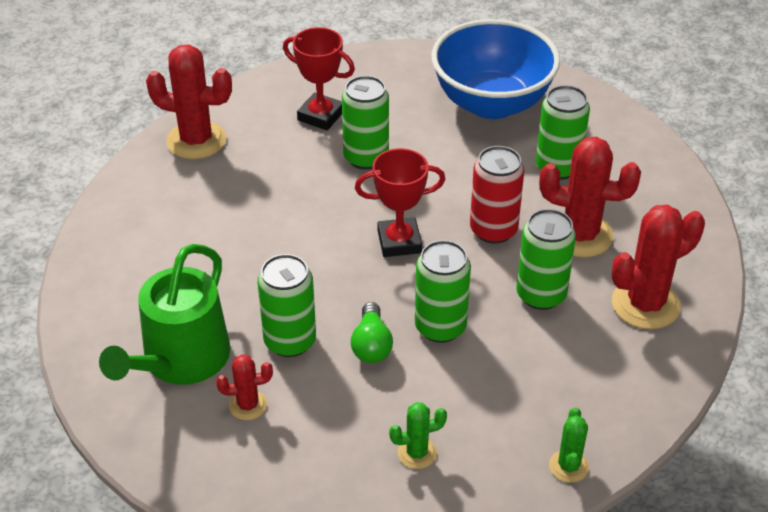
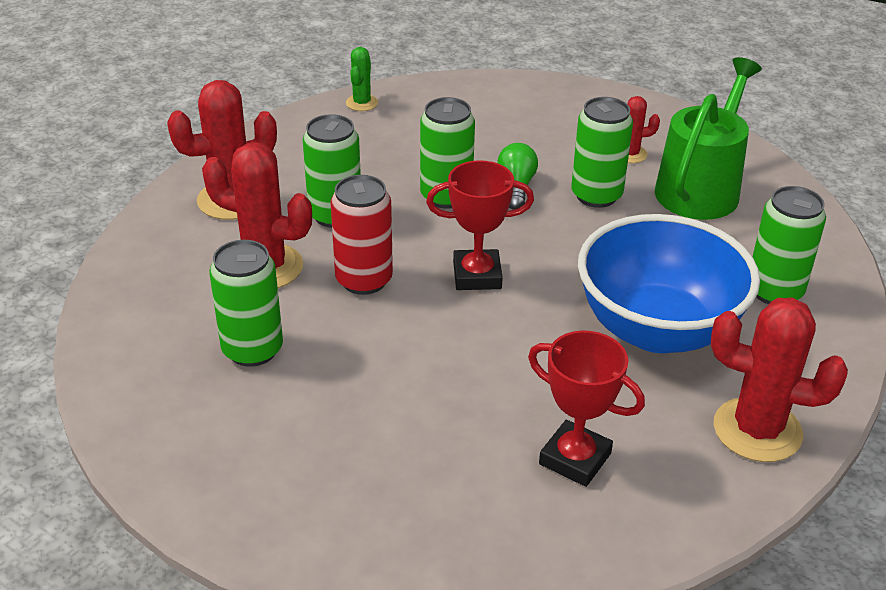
camera: 175 degrees left, 5 degrees down
(366, 157) = (509, 384): green can -> green can (774, 291)
(417, 453) = (483, 117): green cactus -> none
(492, 103) = (306, 460): blue bowl -> blue bowl (657, 330)

